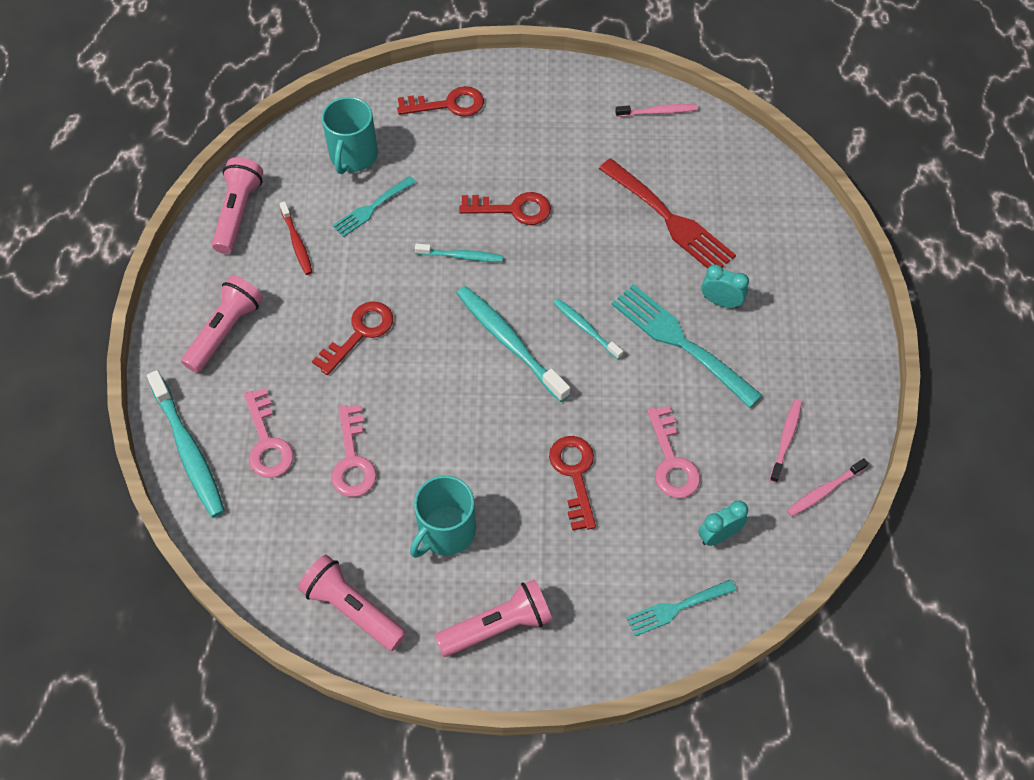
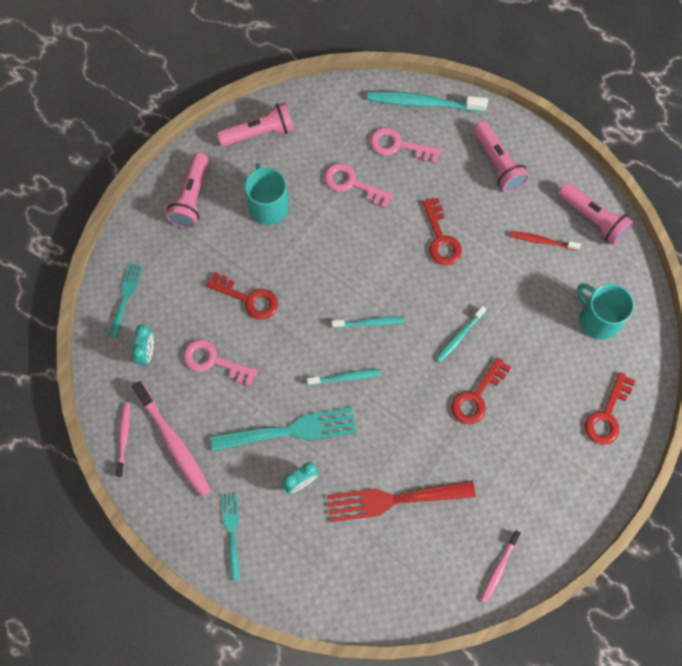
camera: 125 degrees right, 10 degrees up
(371, 208) = (541, 304): turquoise fork -> turquoise fork (232, 531)
(509, 342) = (369, 323): turquoise toothbrush -> turquoise toothbrush, size x0.56
(786, 439) = (174, 443): pink toothbrush -> pink toothbrush, size x1.78

